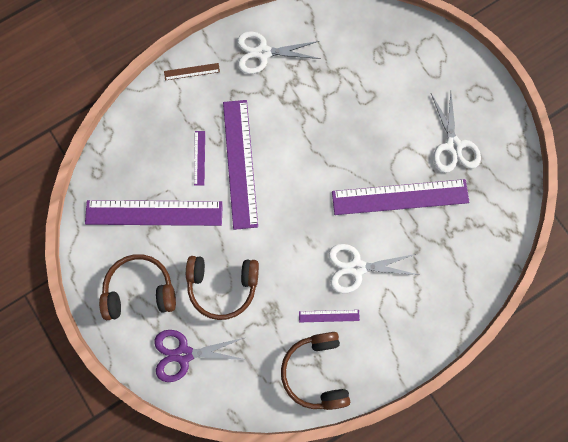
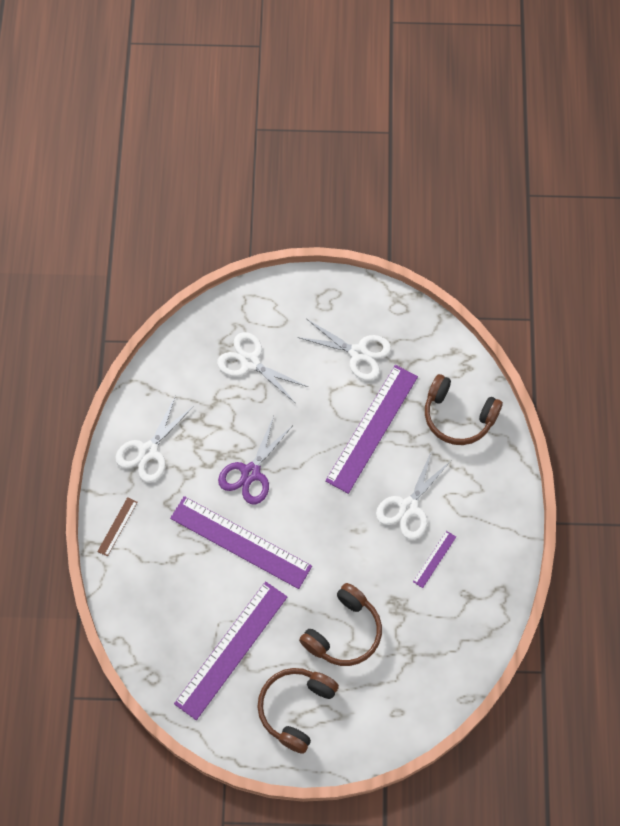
camera: 55 degrees left, 10 degrees down
(183, 354) = (382, 707): purple scissors -> purple scissors (250, 473)
(199, 158) = (208, 574): purple ruler -> none
(315, 371) = (475, 603): brown headphones -> brown headphones (458, 416)
(385, 74) = (250, 362): none -> white scissors

